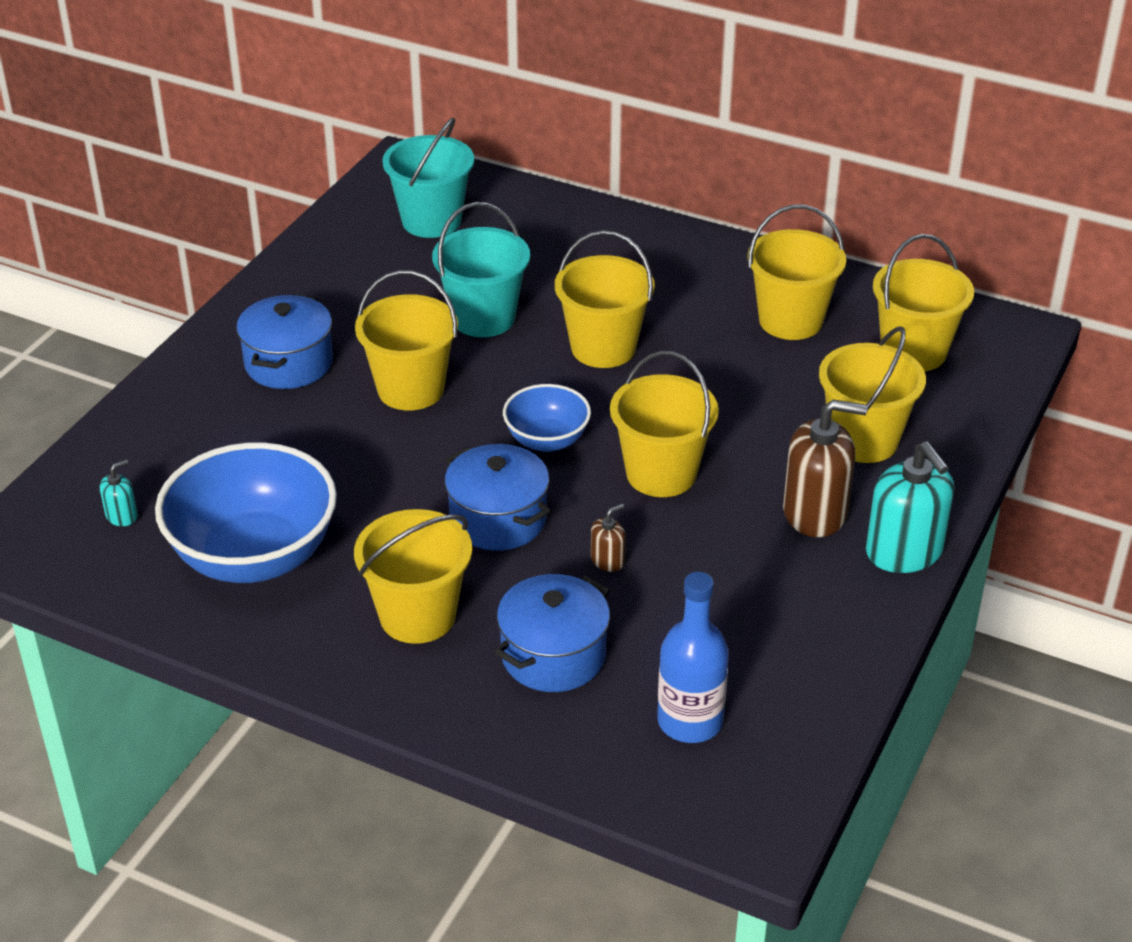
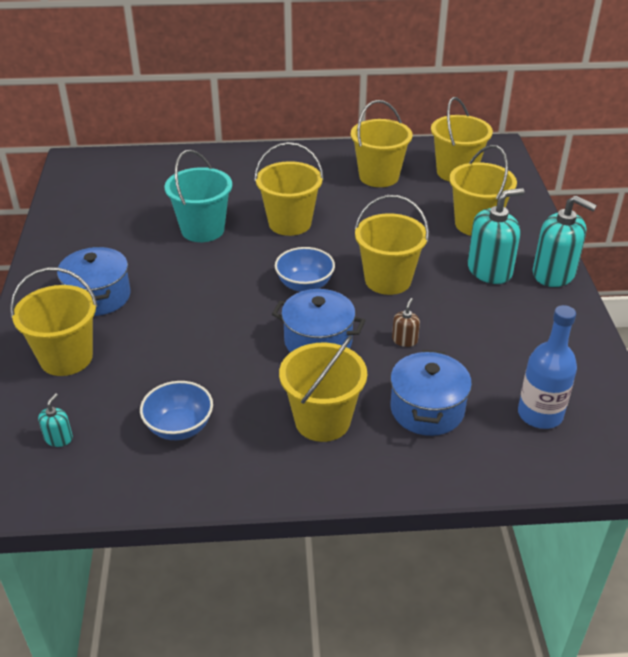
camera: 30 degrees left, 0 degrees up
(254, 556) = (179, 427): blue bowl -> blue bowl, size x0.53
(411, 389) = (194, 285): yellow bucket -> yellow bucket (66, 358)
(431, 221) = (121, 186): turquoise bucket -> none
(815, 512) = (489, 270): brown soap dispenser -> turquoise soap dispenser

